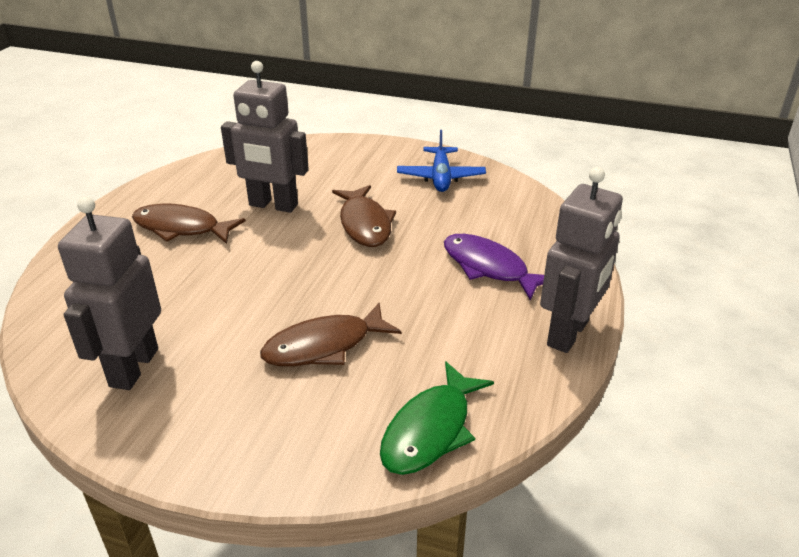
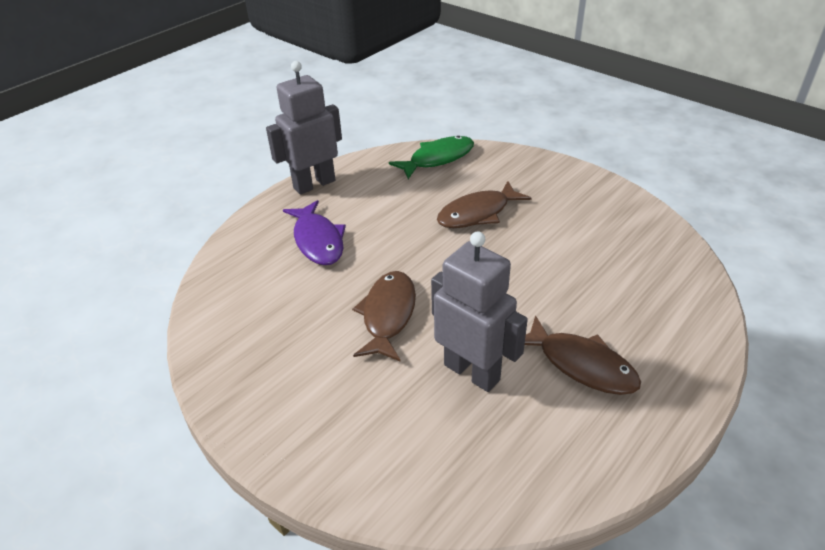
camera: 155 degrees left, 5 degrees up
(133, 367) = (615, 230): grey robot -> none
(324, 346) = (477, 213): brown fish -> brown fish turned 150 degrees clockwise
(440, 177) = (261, 362): blue plane -> none

